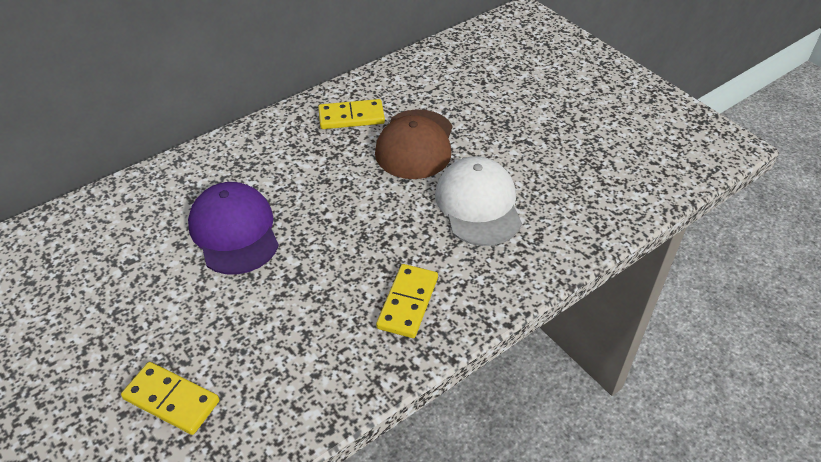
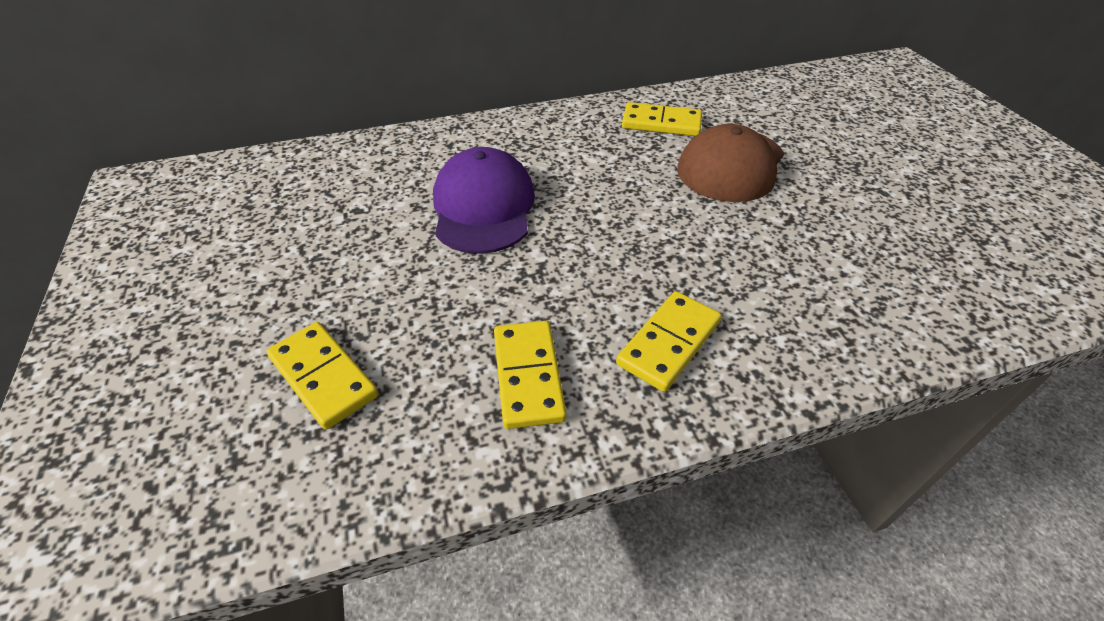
camera: 20 degrees right, 0 degrees up
(319, 354) = (528, 376): none -> yellow domino
(478, 204) = (798, 247): white cap -> none

